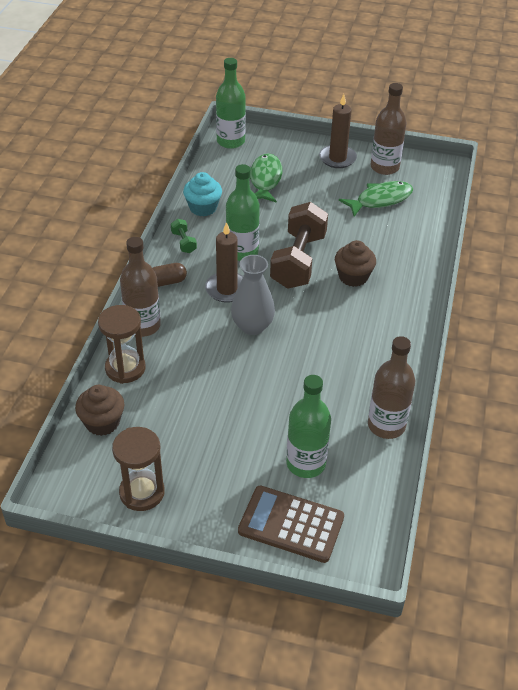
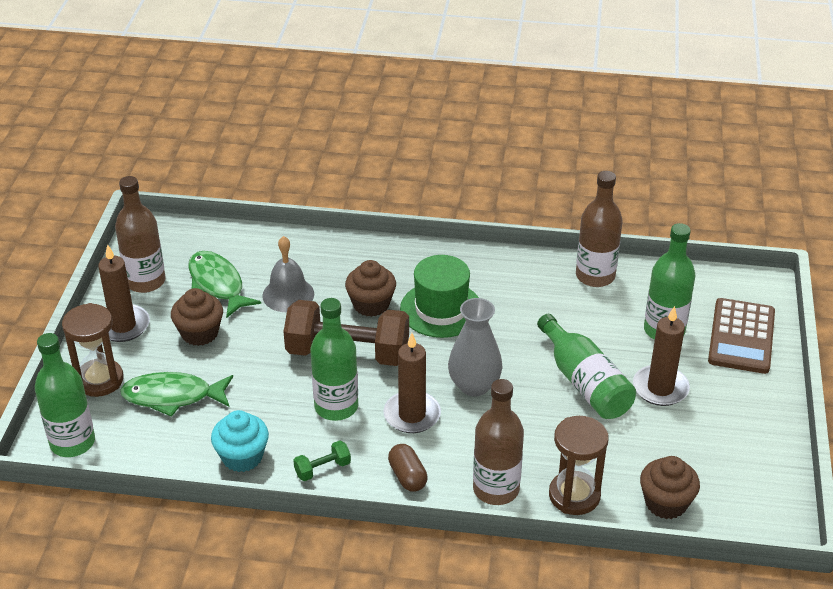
camera: 95 degrees left, 5 degrees down
(142, 492) = (749, 452): brown hourglass -> brown hourglass (99, 380)
(231, 445) = (660, 388): none -> brown candle
(246, 394) = (585, 382): none -> green bottle
(327, 191) = (199, 333): none -> brown cupcake
(345, 316) = (441, 309): none -> green hat
(367, 234) = (288, 294): none -> grey bell

